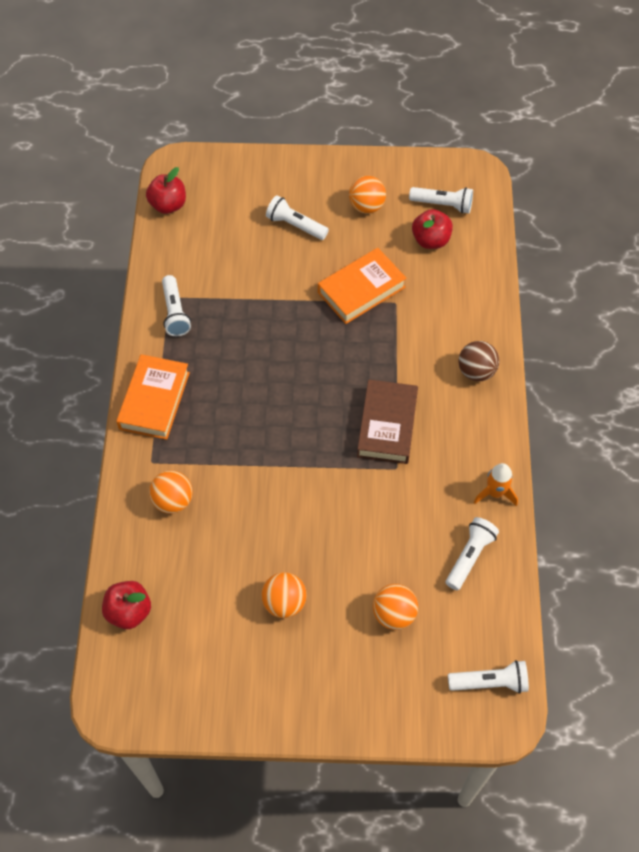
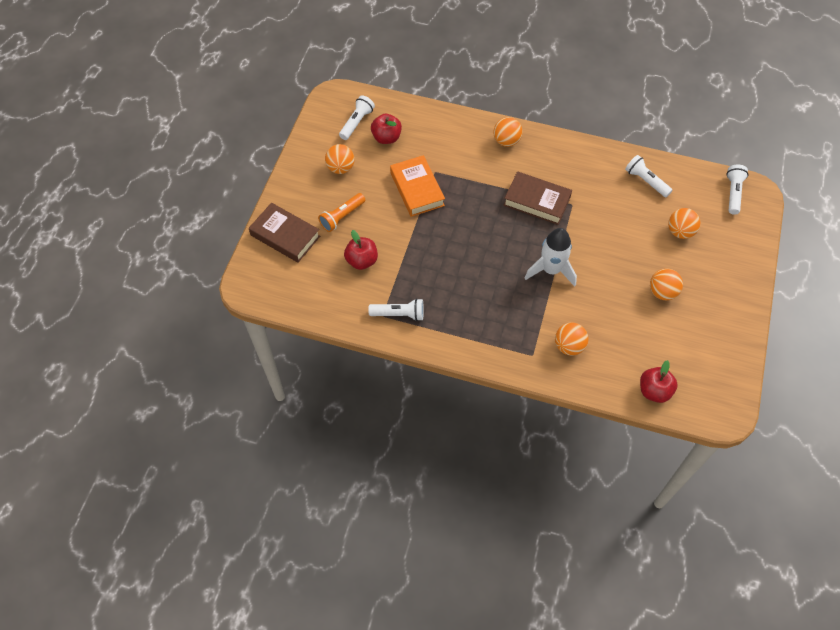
camera: 75 degrees left, 0 degrees up
(154, 400) = (478, 343): orange book -> none
(168, 205) = (288, 299): red apple -> red apple (362, 261)
(252, 180) = (285, 236): none -> brown book
(282, 461) = (551, 270): none -> white rocket
(295, 225) = (342, 217): white flashlight -> orange flashlight
(476, 371) = (506, 141): brown ball -> orange ball
(495, 493) = (602, 156): orange rocket -> none

